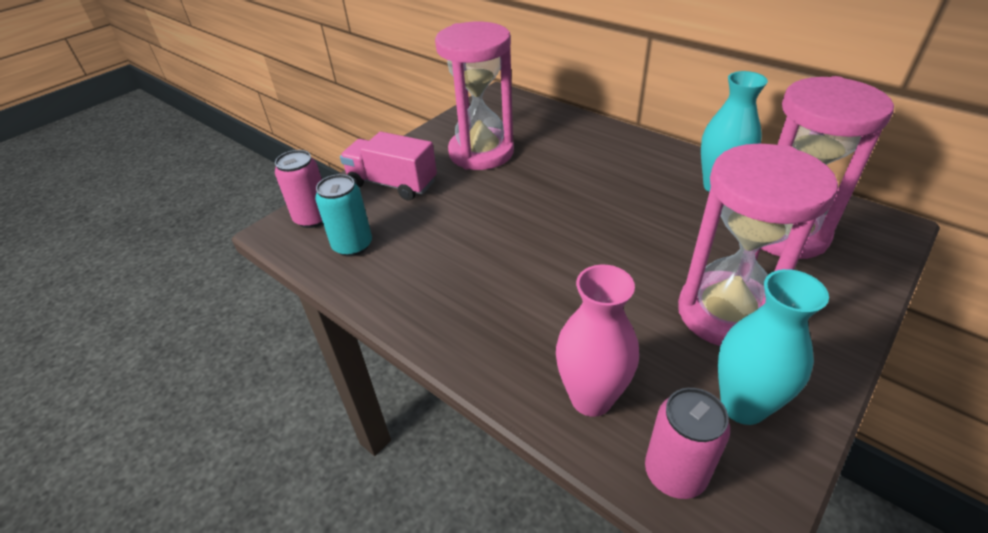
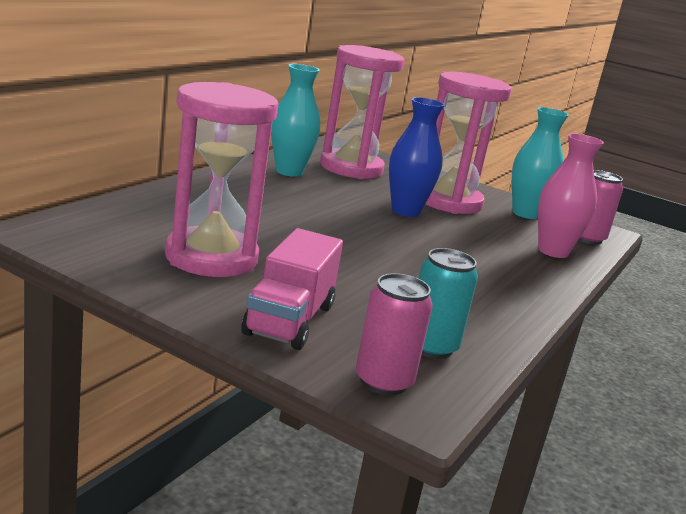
camera: 105 degrees left, 20 degrees down
(654, 265) = (405, 211): none -> blue vase

